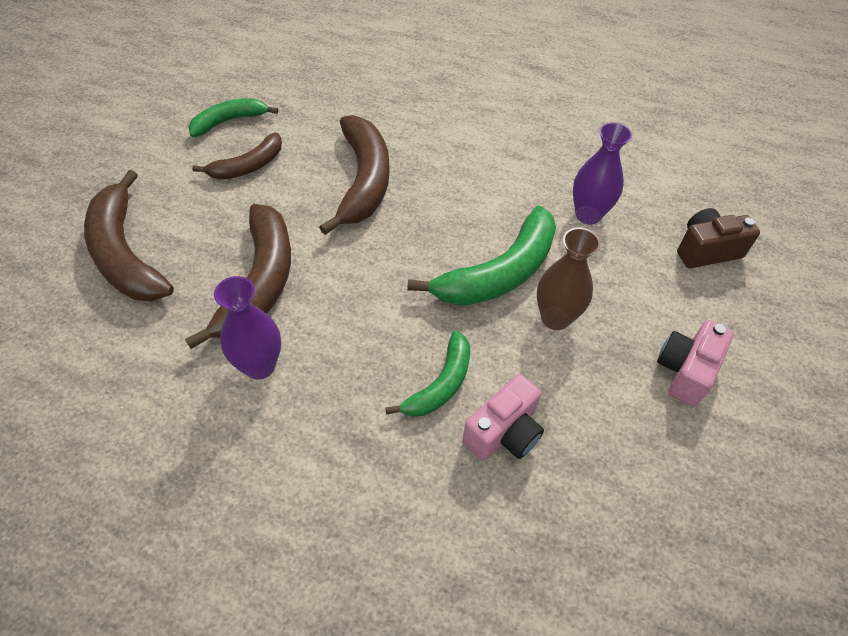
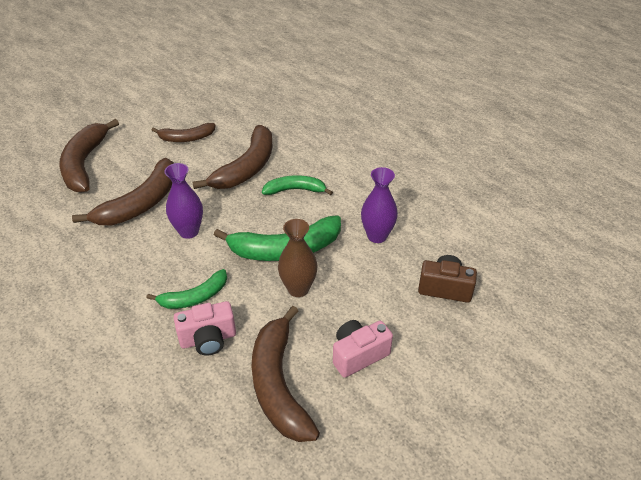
camera: 30 degrees right, 10 degrees down
(229, 121) = (196, 110): green banana -> green banana (295, 190)
(259, 366) = (104, 247): purple vase -> purple vase (189, 231)
(631, 450) = (278, 384): none -> brown banana

